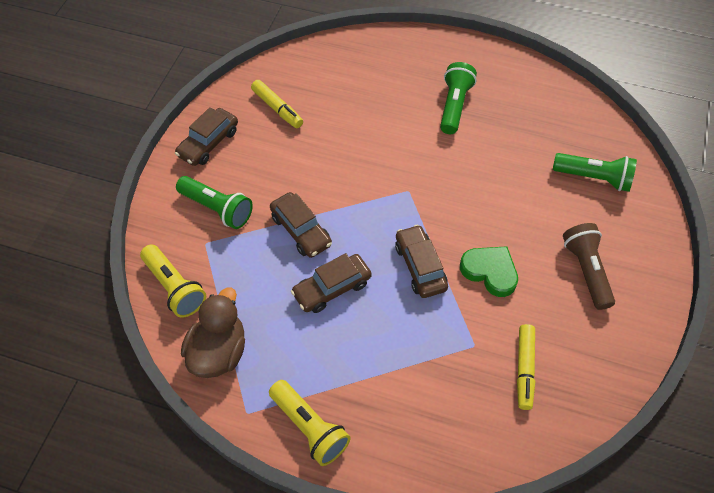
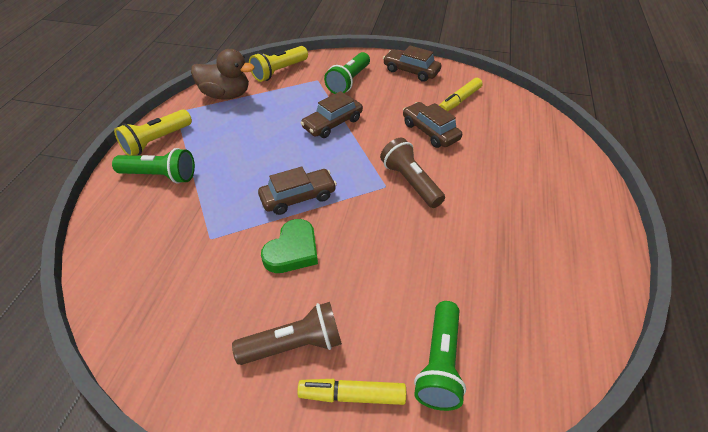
camera: 85 degrees right, 10 degrees down
(332, 288) = (276, 144): brown car -> brown car (430, 131)
(404, 170) = (410, 182): none -> brown flashlight
(454, 106) = (510, 219): green flashlight -> green flashlight (160, 176)
(524, 369) = (177, 278): yellow marker -> yellow marker (352, 395)

